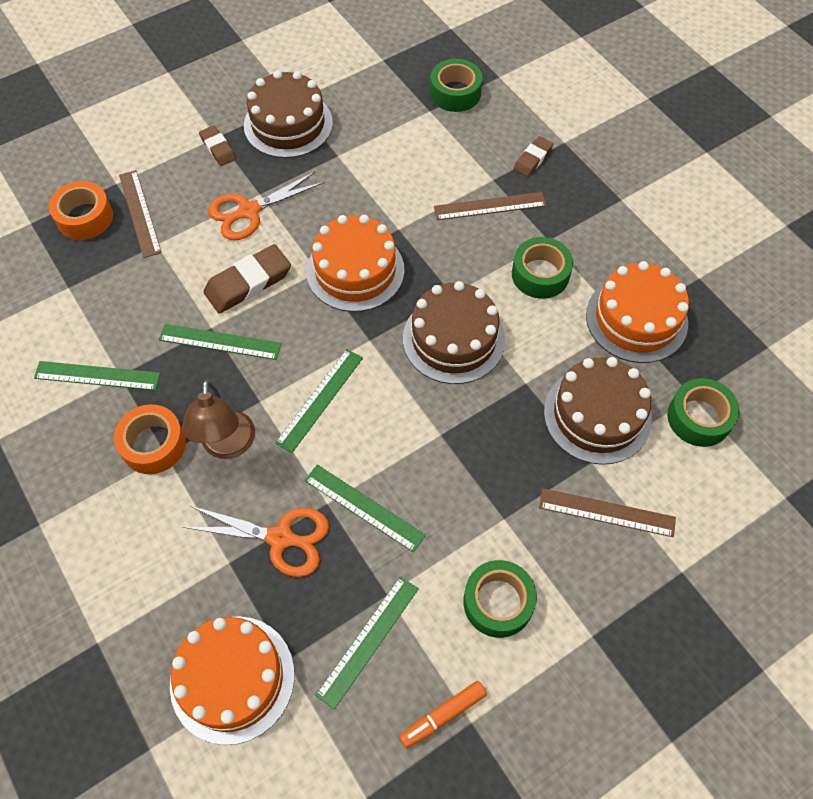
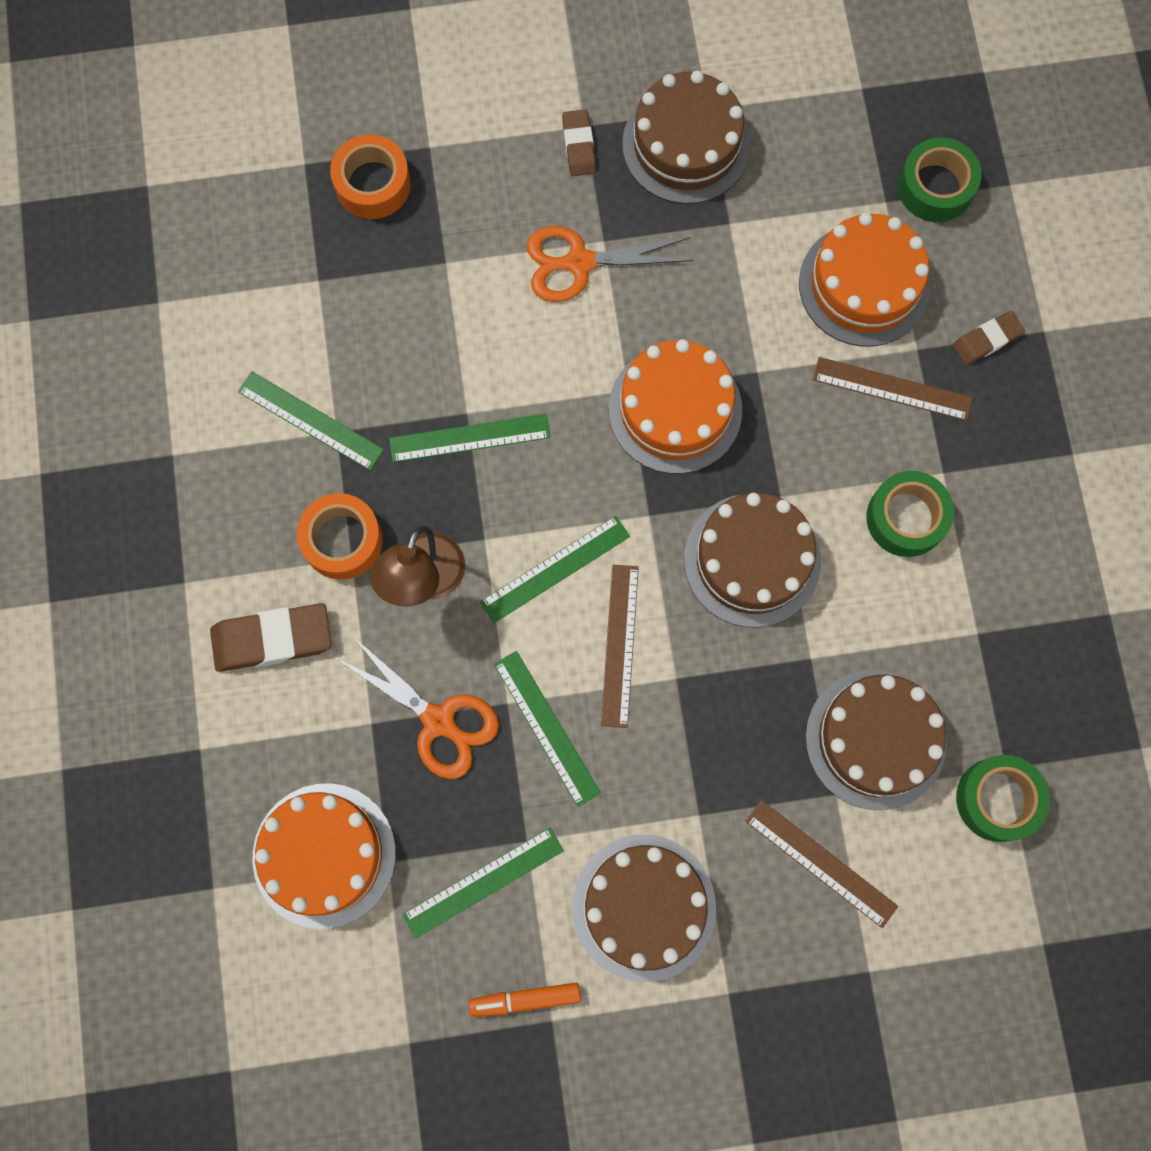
camera: 25 degrees right, 15 degrees up
(139, 213) = (442, 206): brown ruler -> brown ruler (619, 645)
(220, 341) = (469, 437): green ruler -> green ruler turned 45 degrees counterclockwise
(248, 283) = (536, 369): brown eraser -> brown eraser (272, 639)
(498, 602) = (644, 907): green tape -> brown cake
(636, 319) = (995, 635): orange cake -> orange cake (864, 284)

